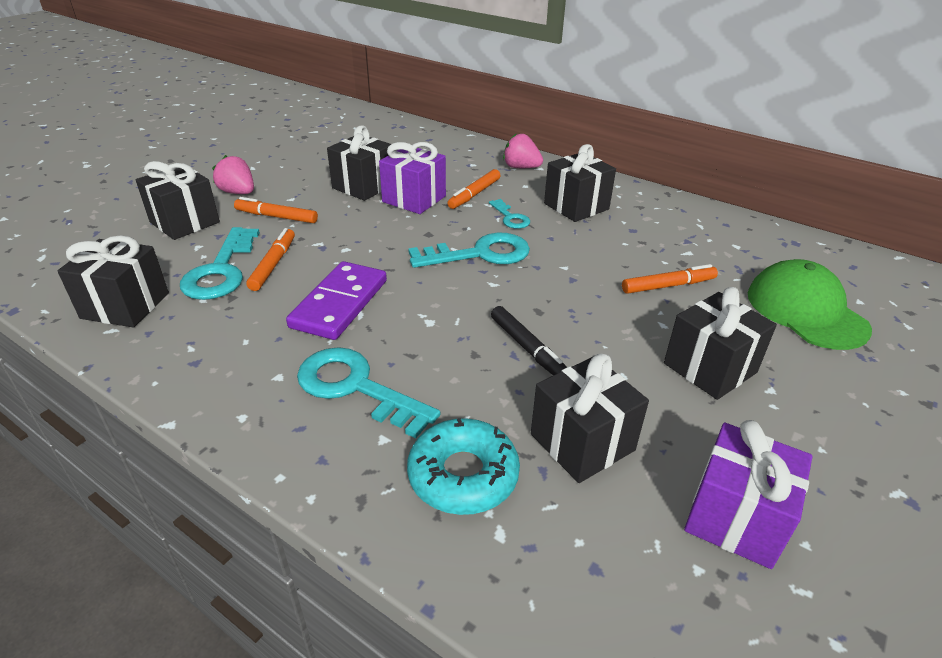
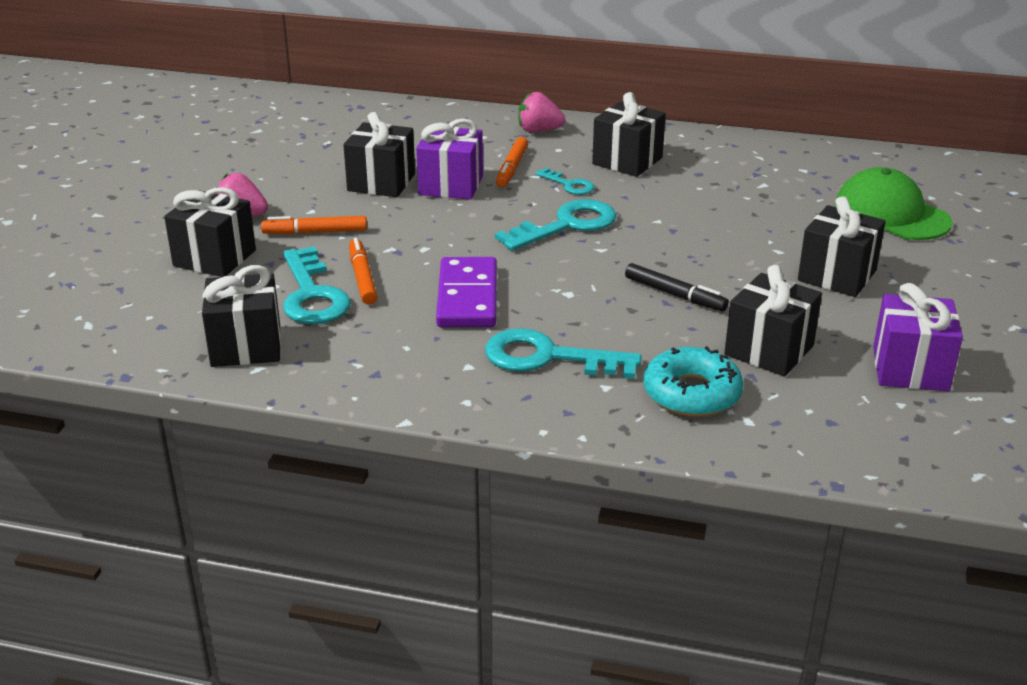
camera: 20 degrees left, 5 degrees down
(668, 286) = (763, 218): orange marker -> none

